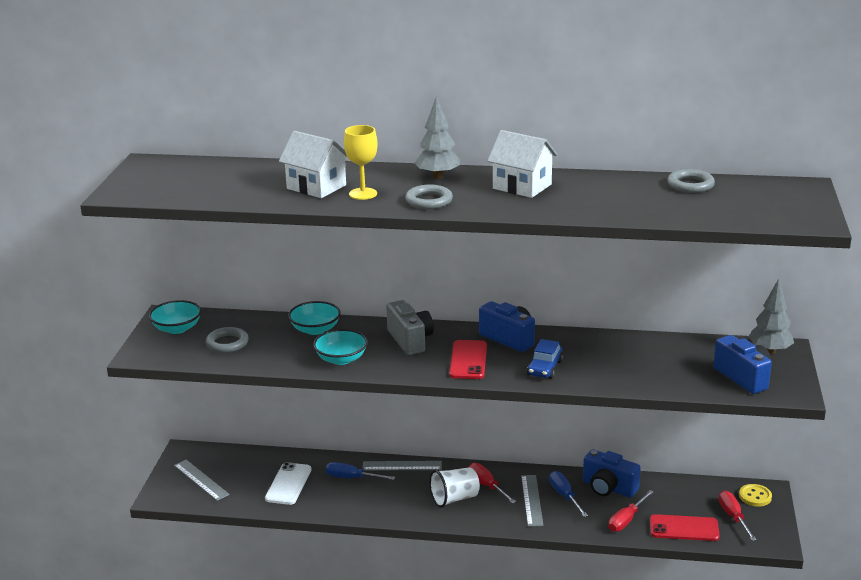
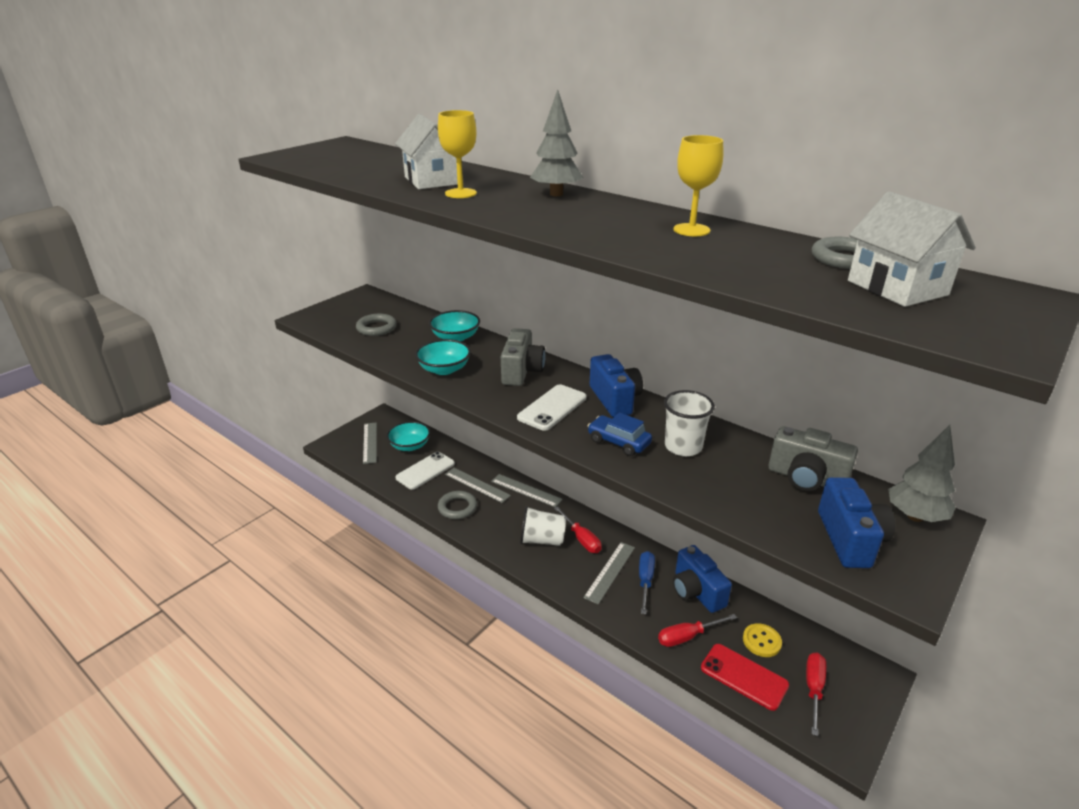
camera: 30 degrees right, 5 degrees up
(177, 328) = (358, 306): turquoise bowl -> turquoise bowl (410, 446)
(352, 478) = (477, 485): blue screwdriver -> grey ruler
(429, 201) = (510, 211): grey ring -> grey ring (457, 507)
(468, 360) = (552, 408): red phone -> white phone
(487, 485) = (581, 539): red screwdriver -> red screwdriver turned 150 degrees clockwise
(522, 186) = (628, 218): white house -> white house (897, 288)
(544, 368) = (618, 442): blue car -> blue car turned 75 degrees clockwise
(575, 186) = (691, 230): none -> yellow goblet
(592, 356) = (683, 447): none -> white cup
(689, 350) = (806, 478): none -> grey camera
(755, 496) = (858, 675): yellow button -> yellow button (761, 641)

